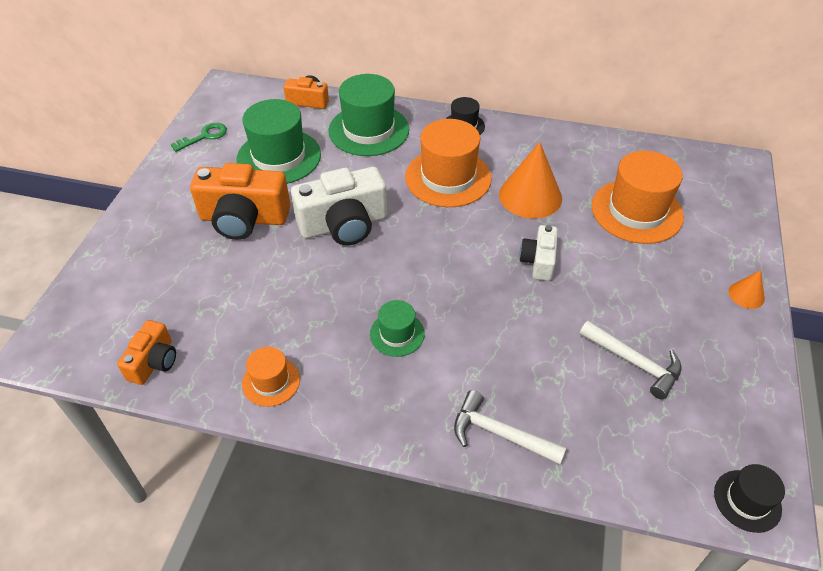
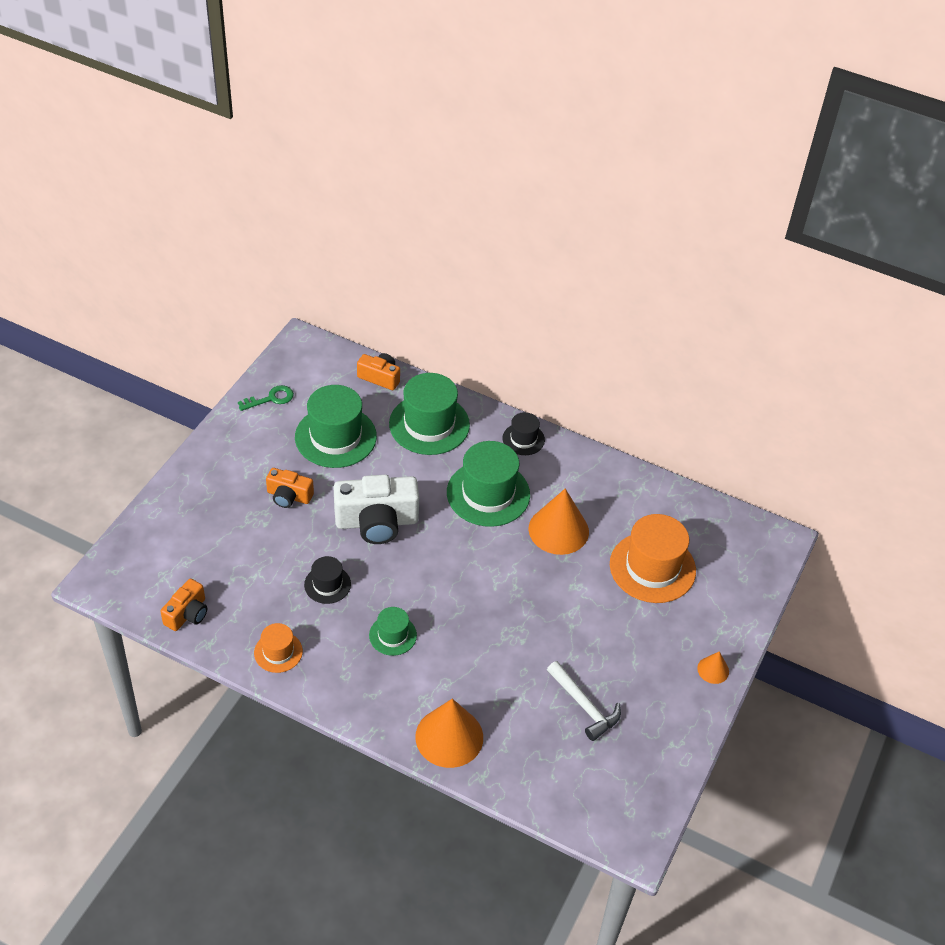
camera: 10 degrees right, 0 degrees up
(244, 218) = (289, 496): orange camera -> orange camera, size x0.55
(448, 177) = (488, 493): orange hat -> green hat
(500, 434) = (449, 737): white hammer -> orange cone
(538, 261) = (540, 596): white camera -> none
(747, 500) = (623, 832): black hat -> black hat (327, 584)

